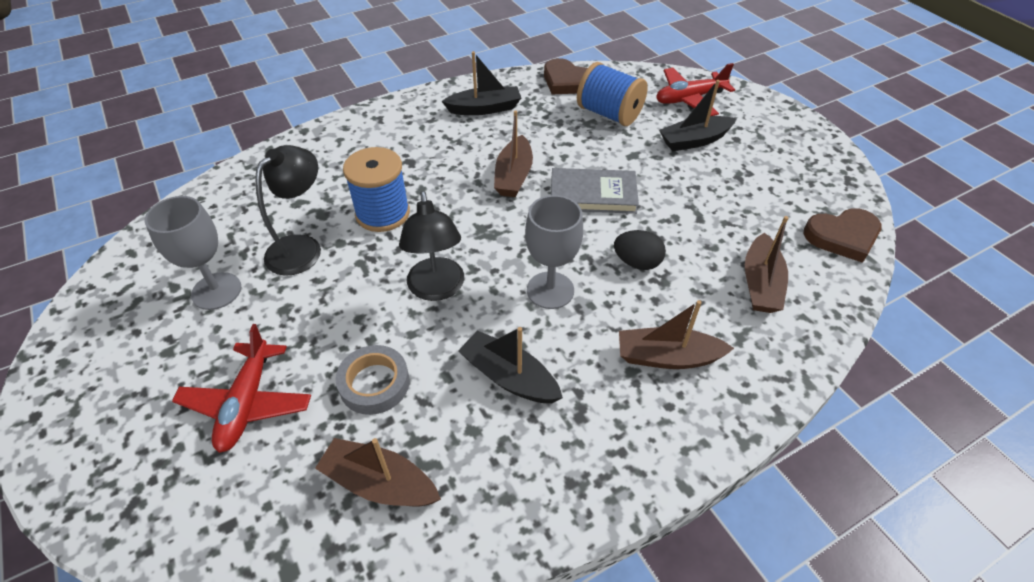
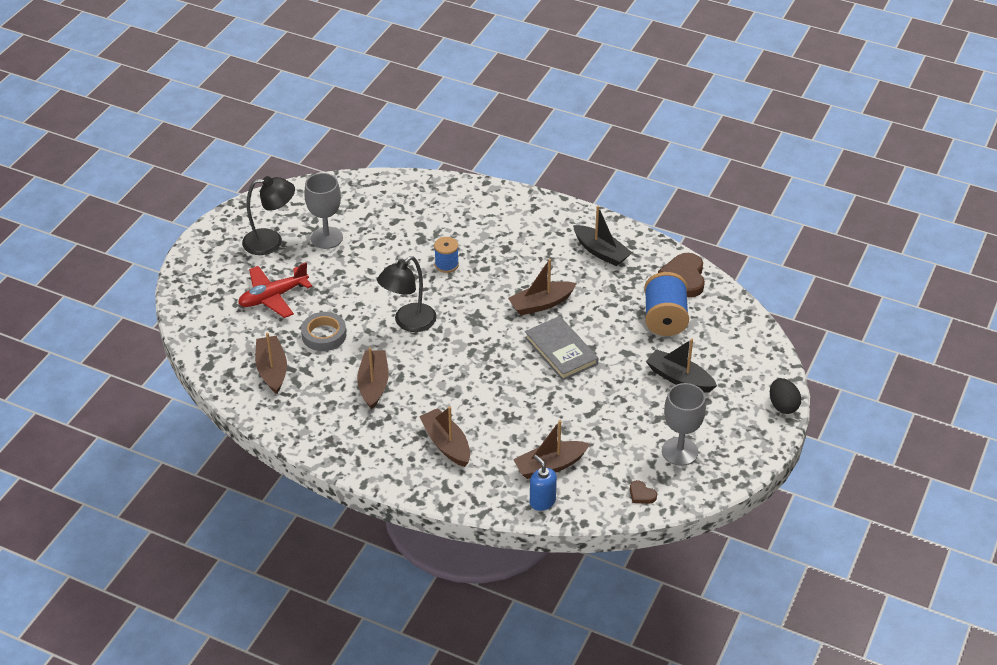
camera: 55 degrees right, 5 degrees down
(302, 247) = (387, 249): black lamp -> black lamp (271, 242)
(383, 213) = (446, 265): blue spool -> blue spool, size x0.58
(509, 377) = (373, 384): black boat -> brown boat
(550, 290) = (453, 371): grey goblet -> grey goblet (679, 451)
(637, 262) = (514, 399): black egg -> black egg (783, 406)
(689, 99) = (735, 355): red plane -> none
(815, 318) = (542, 501): none -> blue soap dispenser
(842, 237) = (641, 494): brown heart -> brown heart, size x0.48

